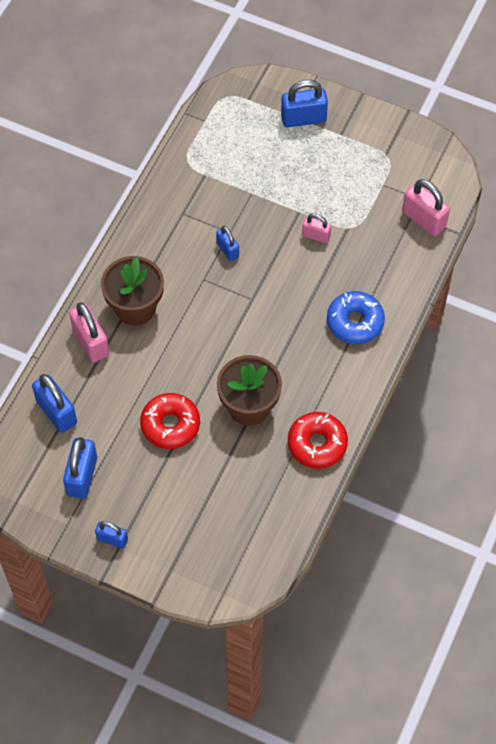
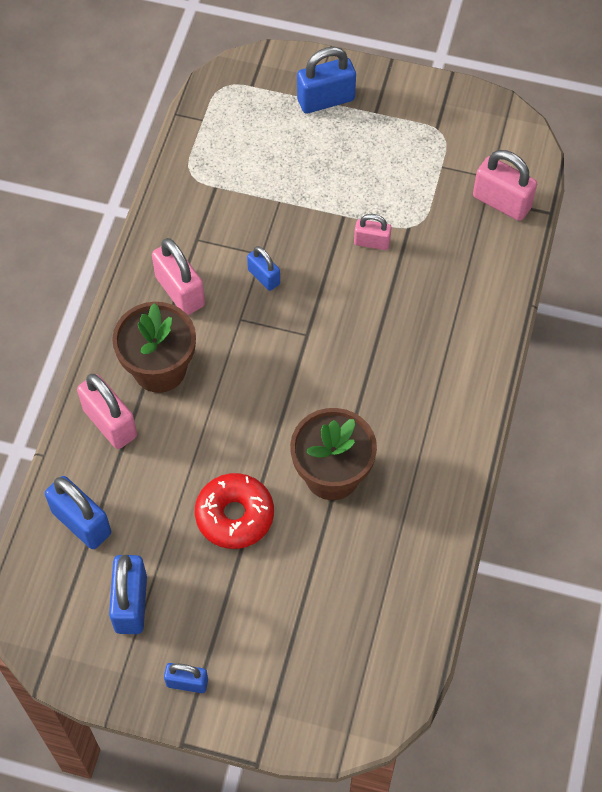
camera: 10 degrees left, 0 degrees up
(162, 251) = (180, 291): none -> pink padlock
(317, 444) = (430, 510): red donut -> none
(355, 322) = (444, 344): blue donut -> none

